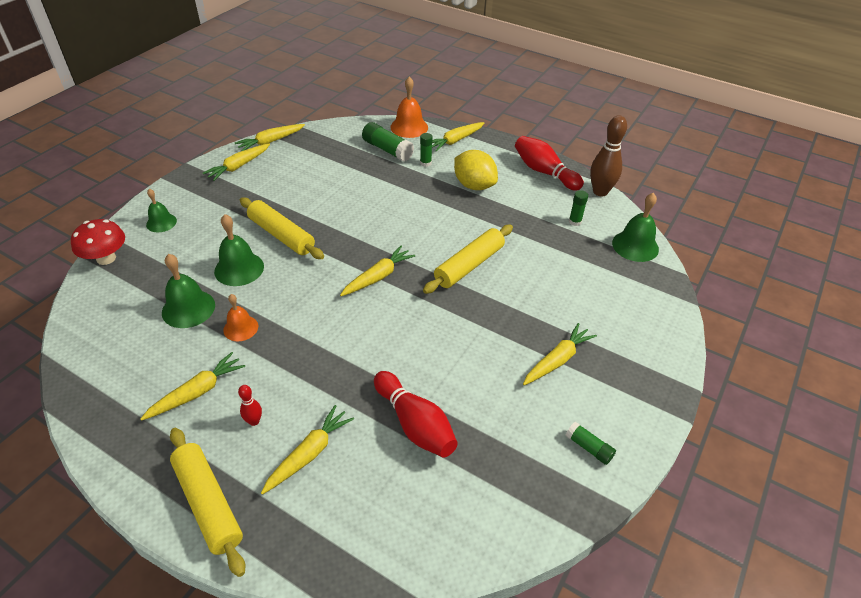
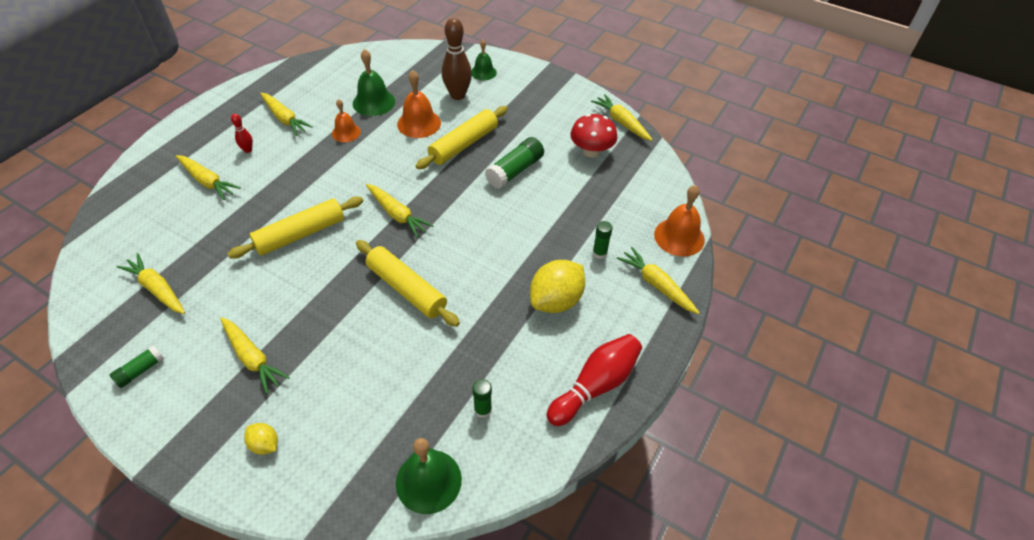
camera: 90 degrees right, 5 degrees up
(106, 258) = (438, 53): red mushroom -> red mushroom (591, 151)
(208, 503) = (186, 136): yellow rolling pin -> yellow rolling pin (300, 234)
(238, 166) = (573, 106): yellow carrot -> yellow carrot (157, 289)
(239, 268) = (419, 123): green bell -> orange bell
(387, 150) = (622, 217): green glue stick -> green glue stick (515, 171)
(415, 424) = (212, 243): red bowling pin -> none
(600, 192) = (553, 455): brown bowling pin -> brown bowling pin (458, 95)
(635, 337) = (265, 444): none -> yellow lemon

